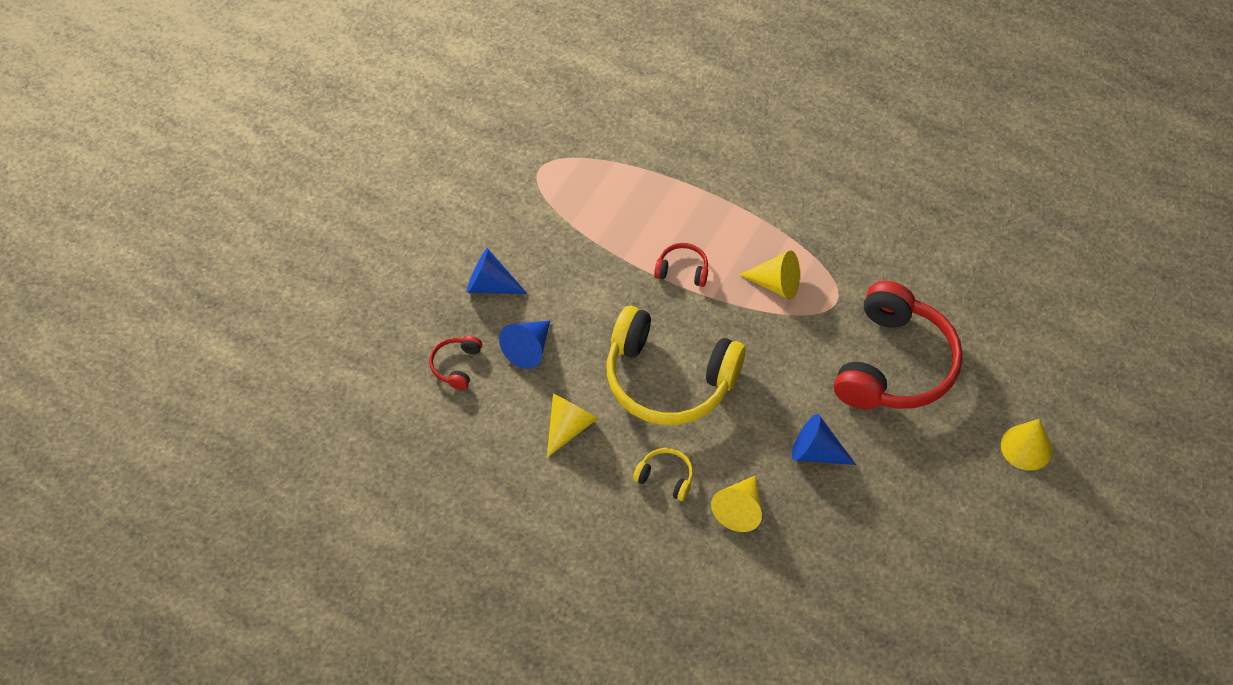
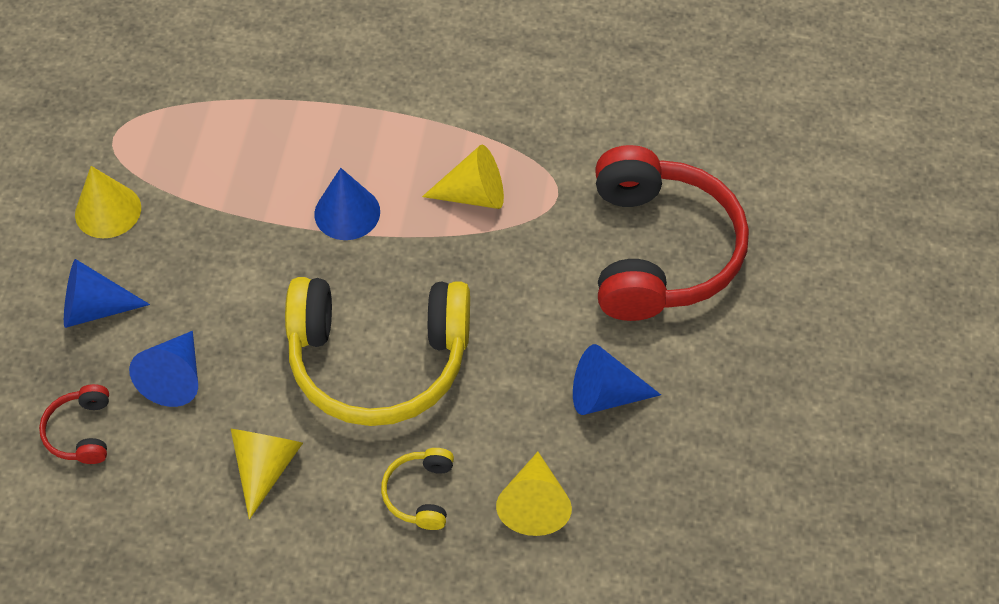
camera: 20 degrees left, 0 degrees up
(665, 477) = (420, 493): yellow headphones -> yellow headphones turned 90 degrees counterclockwise
(682, 270) = (347, 212): red headphones -> blue cone
(1026, 447) = (860, 304): yellow cone -> yellow cone (108, 211)

